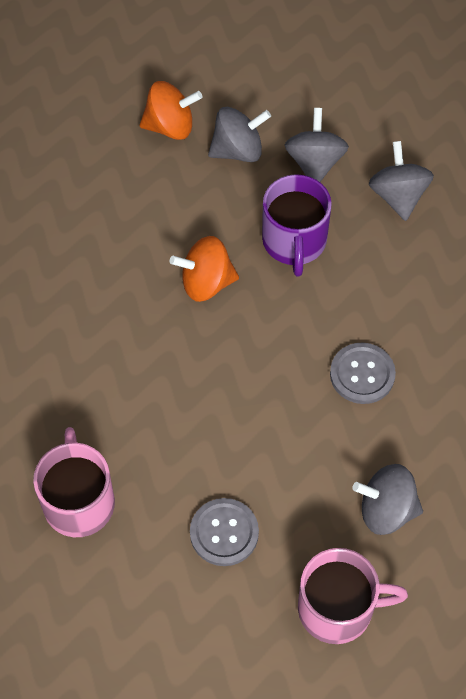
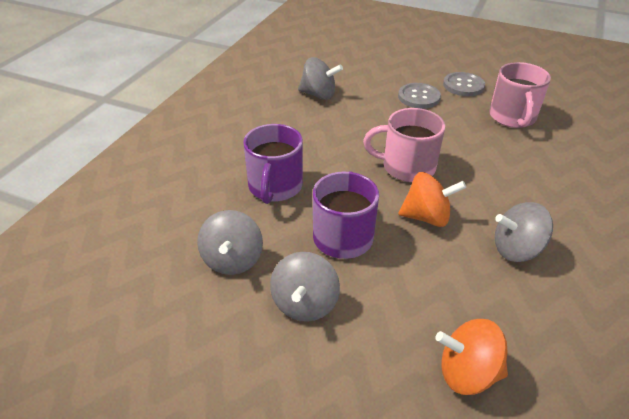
camera: 170 degrees left, 20 degrees down
(238, 150) = (387, 330): grey spinning top -> grey spinning top (516, 250)
(338, 608) = (357, 69): pink mug -> pink mug (406, 167)
(362, 374) = (312, 150): grey button -> grey button (463, 85)
(389, 299) = (275, 187): none -> purple mug

